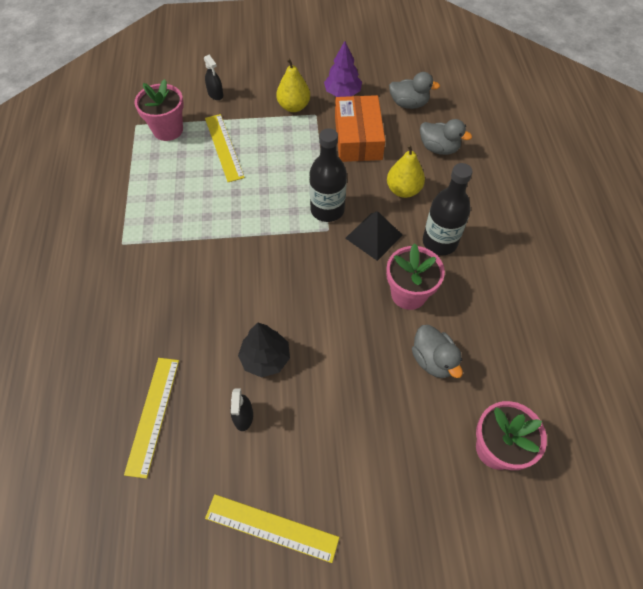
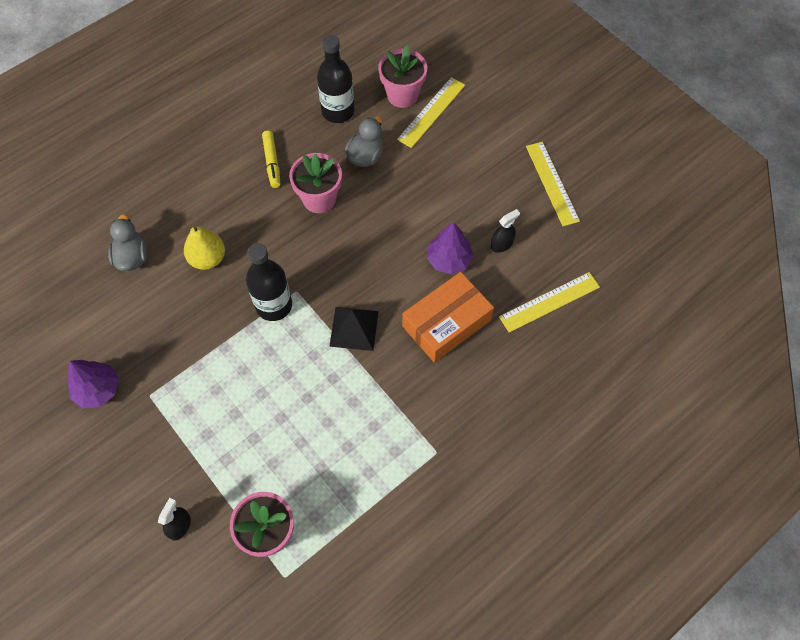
camera: 125 degrees left, 5 degrees up
(224, 147) = (256, 453): yellow ruler -> yellow ruler (431, 112)
(265, 358) = (449, 260): black tree -> purple tree
(294, 106) = (150, 425): yellow pear -> none
(358, 138) = (161, 334): orange box -> orange box (446, 323)
(374, 236) = (278, 253): black pyramid -> black pyramid (354, 328)
(408, 104) = (79, 316): grey duck -> none
(439, 242) = (250, 203): black bottle -> black bottle (338, 111)
(476, 279) = (272, 162): none -> yellow marker

